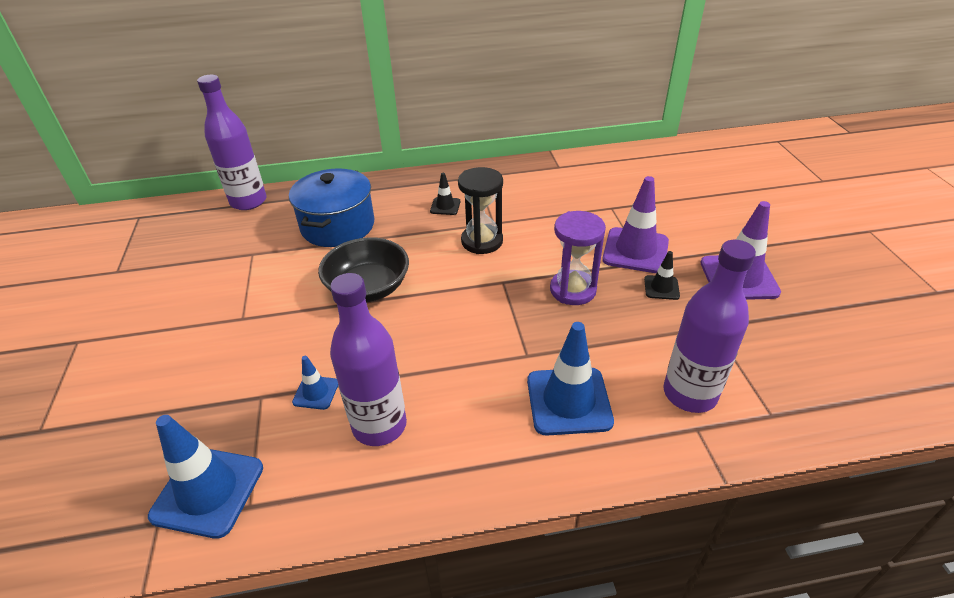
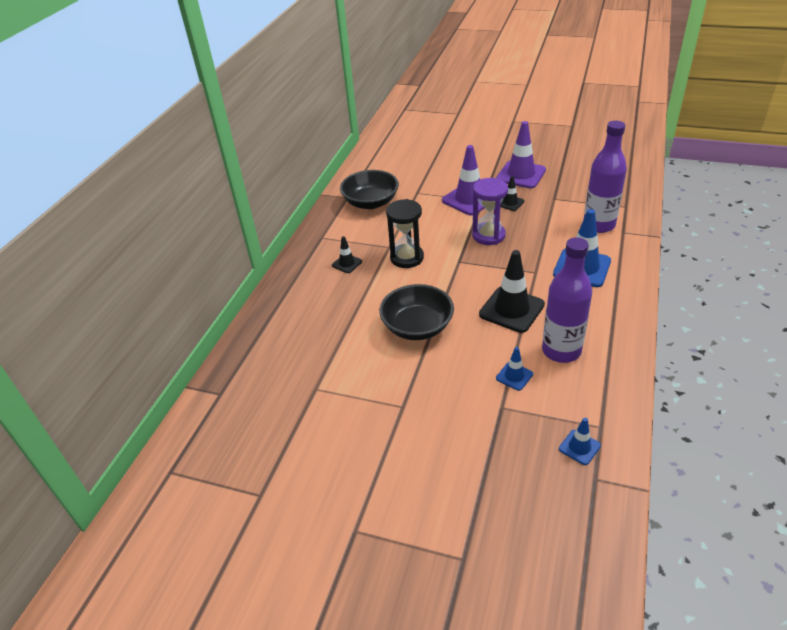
camera: 60 degrees left, 0 degrees up
(208, 491) = (579, 447): blue traffic cone -> blue traffic cone, size x0.51
(248, 201) = (225, 379): purple bottle -> none
(338, 226) = (320, 327): blue pot -> none
(437, 354) = (511, 309): none -> black traffic cone
(562, 184) = (371, 202): none -> black bowl

